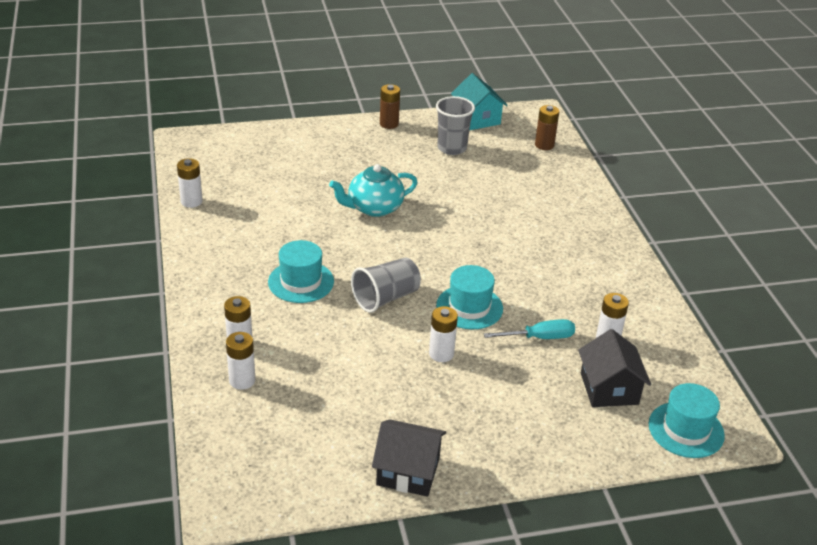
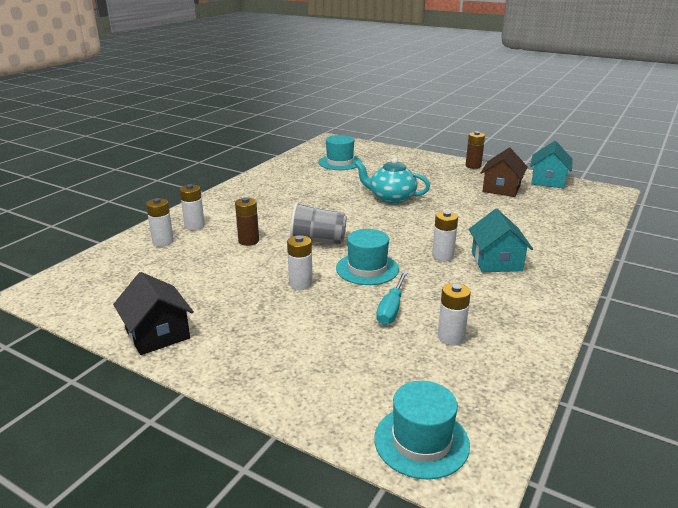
camera: 45 degrees right, 10 degrees down
(191, 201) = (288, 162): white battery -> white battery (443, 256)
(301, 282) = (281, 214): turquoise hat -> turquoise hat (340, 162)
(452, 148) = (501, 188): grey cup -> brown house
(539, 337) = (391, 309): turquoise screwdriver -> turquoise screwdriver turned 75 degrees clockwise
(544, 145) = (586, 208): brown battery -> brown battery (248, 241)
(550, 245) = (496, 261): none -> turquoise house
(609, 389) = (395, 370): black house -> none

